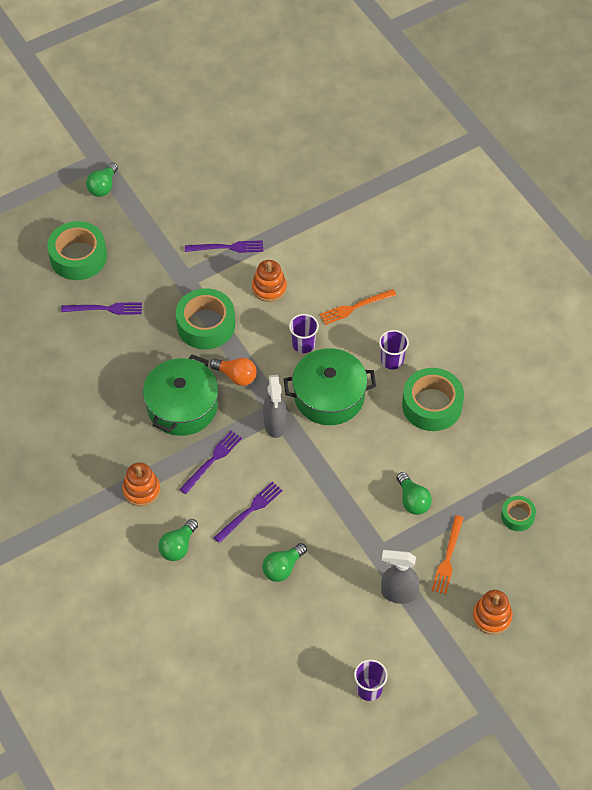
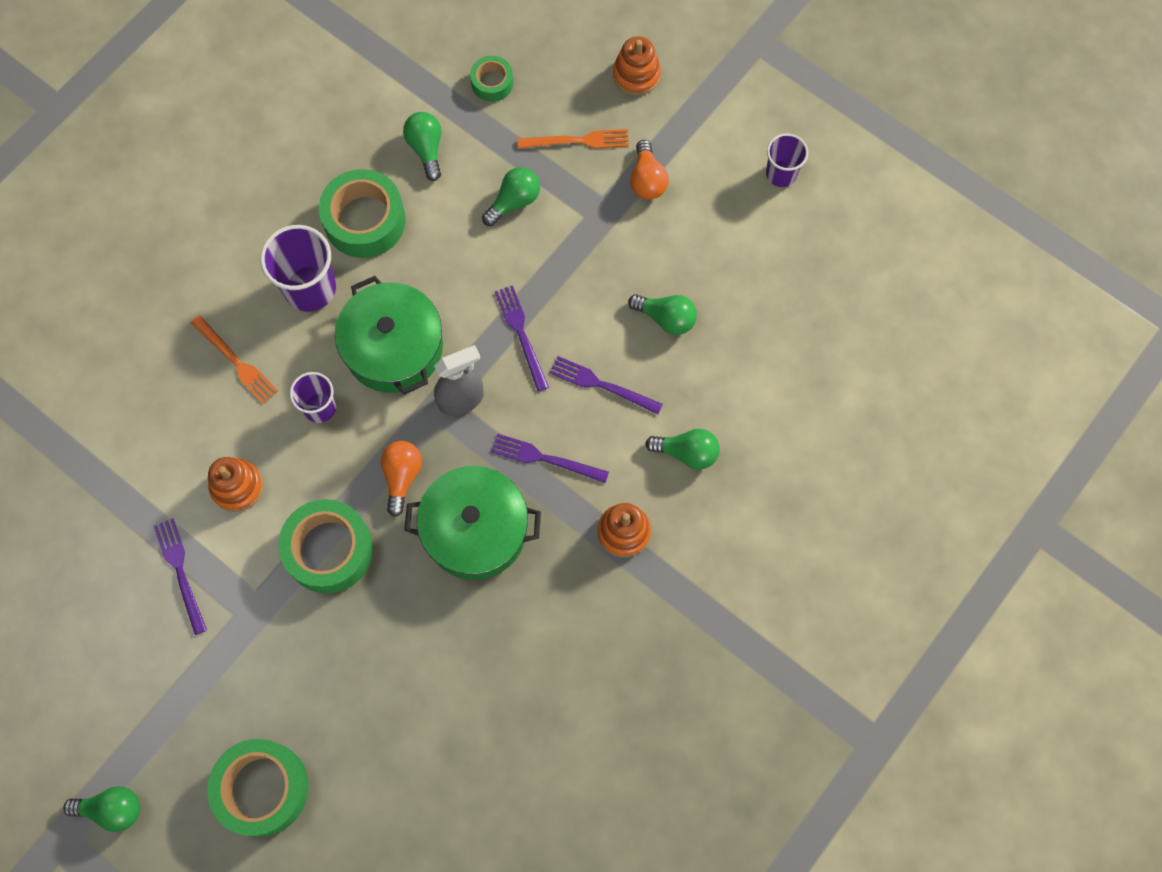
camera: 110 degrees left, 15 degrees up
(105, 309) = (346, 706): purple fork -> purple fork (521, 334)
(392, 360) = (310, 288): purple cup -> purple cup, size x1.63
(398, 593) = (647, 180): grey spray bottle -> orange light bulb
(475, 458) = (426, 149): none -> green light bulb

